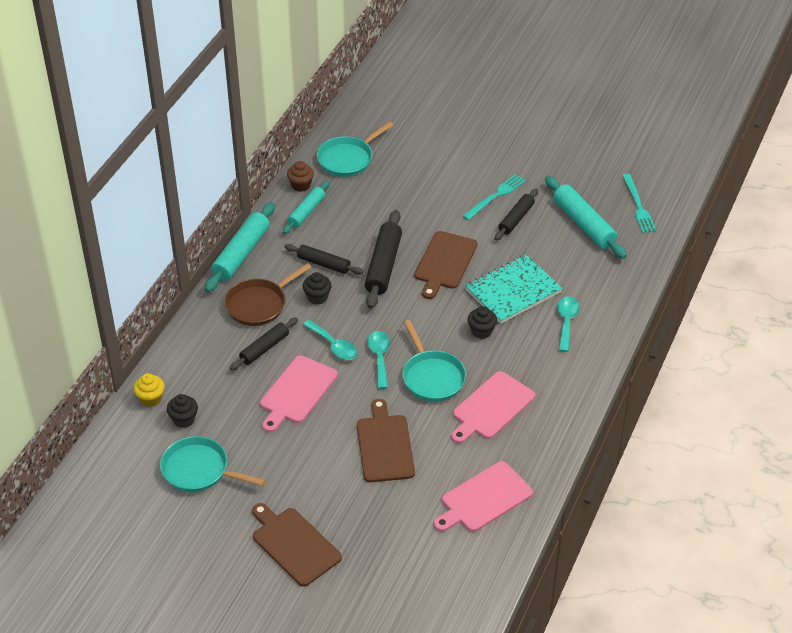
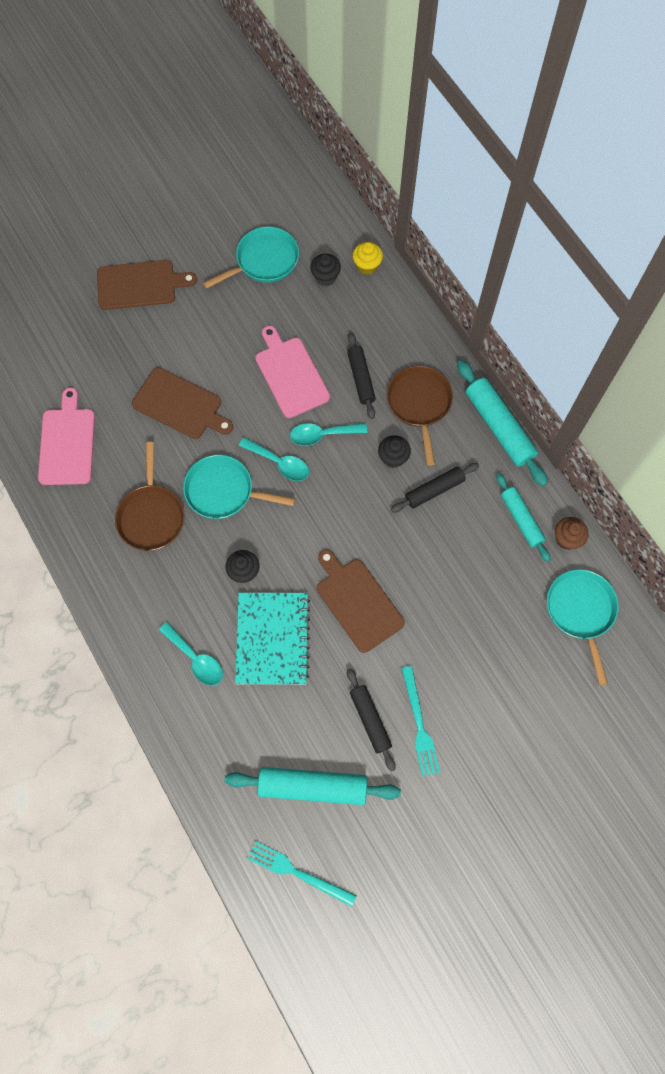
camera: 125 degrees right, 25 degrees up
(383, 266) = (393, 542): black rolling pin -> none
(491, 407) = (151, 516): pink cutting board -> brown pan

